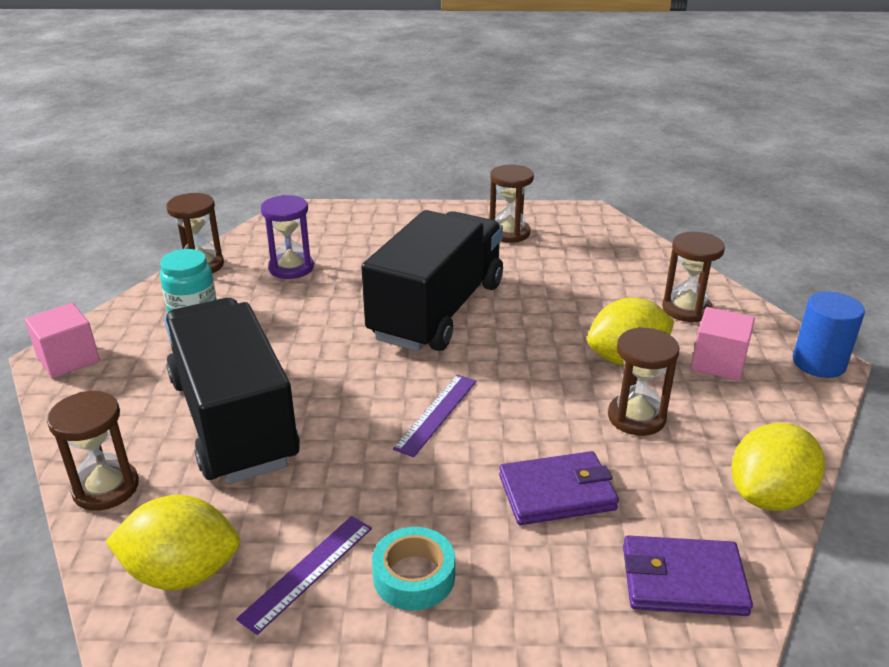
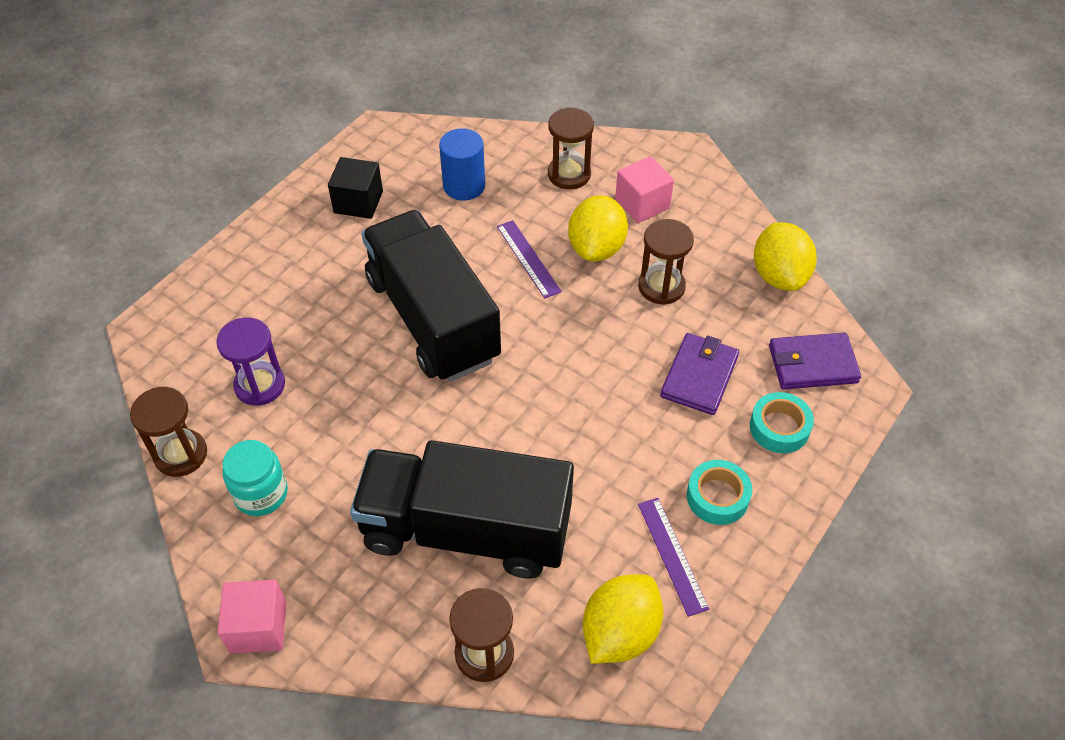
camera: 55 degrees left, 20 degrees up
(436, 414) = (566, 395): purple ruler -> purple ruler (528, 258)
(509, 233) = (358, 202): brown hourglass -> black cube
(559, 589) = (779, 427): none -> turquoise tape
(683, 580) = (812, 364): purple wallet -> purple wallet turned 45 degrees clockwise
(818, 363) = (685, 156): blue cylinder -> blue cylinder (464, 186)

